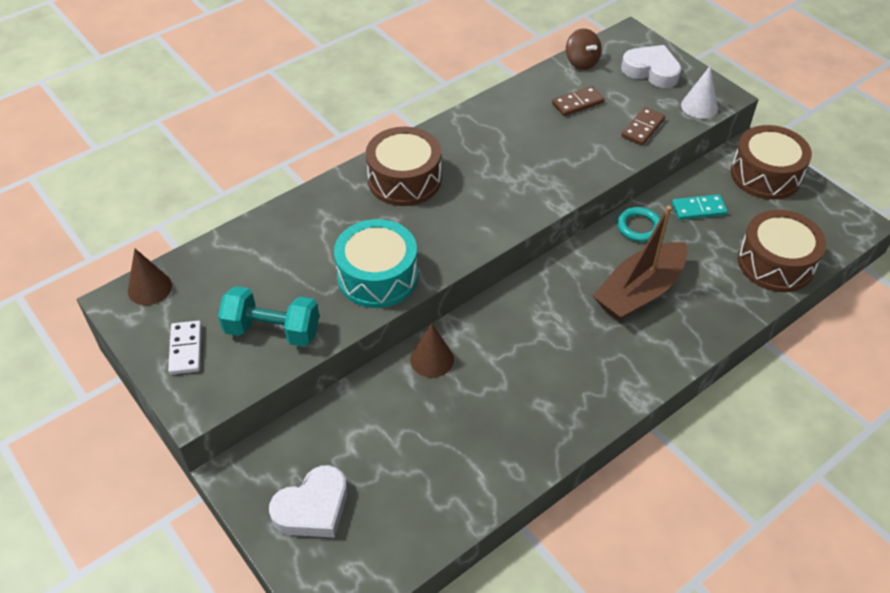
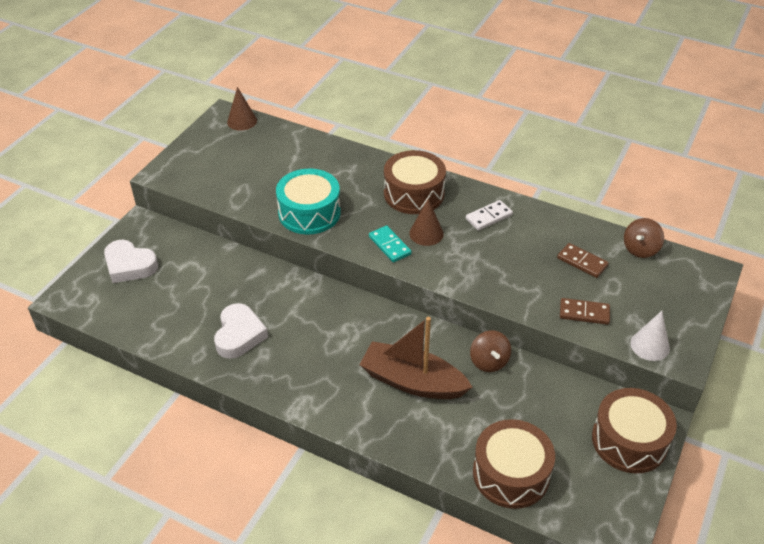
camera: 65 degrees right, 5 degrees down
(186, 349) = (202, 154): white domino -> white domino (489, 217)
(272, 331) = (235, 183): turquoise dumbbell -> none
(432, 359) = (275, 280): brown cone -> brown cone (426, 233)
(639, 227) = (489, 361): turquoise ring -> brown spinning top
(651, 71) = (671, 299): white heart -> white heart (239, 335)
(698, 209) = (541, 398): turquoise domino -> turquoise domino (389, 245)

